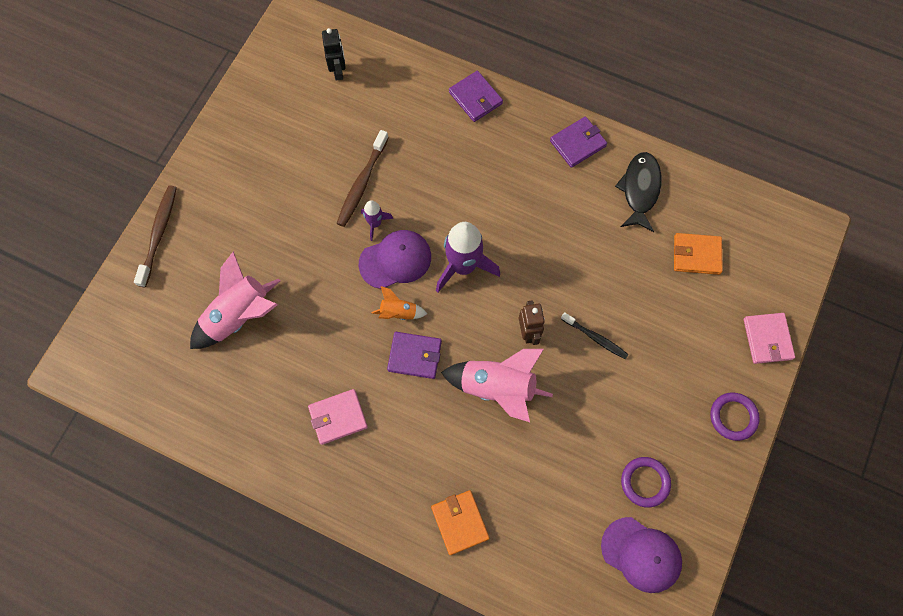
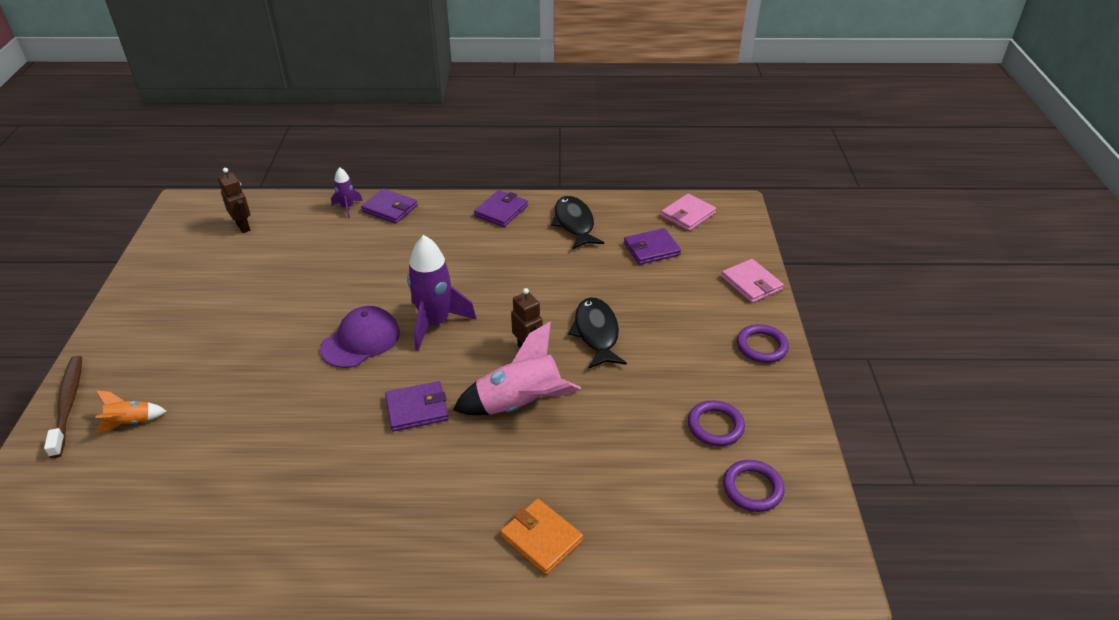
camera: 25 degrees left, 30 degrees down
(239, 316) = (193, 443): pink rocket -> none
(338, 71) = (243, 227): black robot -> brown robot
(338, 417) = (350, 493): pink wallet -> pink wallet (688, 215)
(362, 183) = (300, 295): brown toothbrush -> none
(375, 223) = (326, 320): purple rocket -> purple rocket (347, 208)
(398, 312) = (382, 379): orange rocket -> orange rocket (131, 422)
(595, 338) = (596, 333): black toothbrush -> black fish
(641, 554) = (752, 488): purple cap -> purple ring
(696, 255) = (651, 249): orange wallet -> purple wallet

